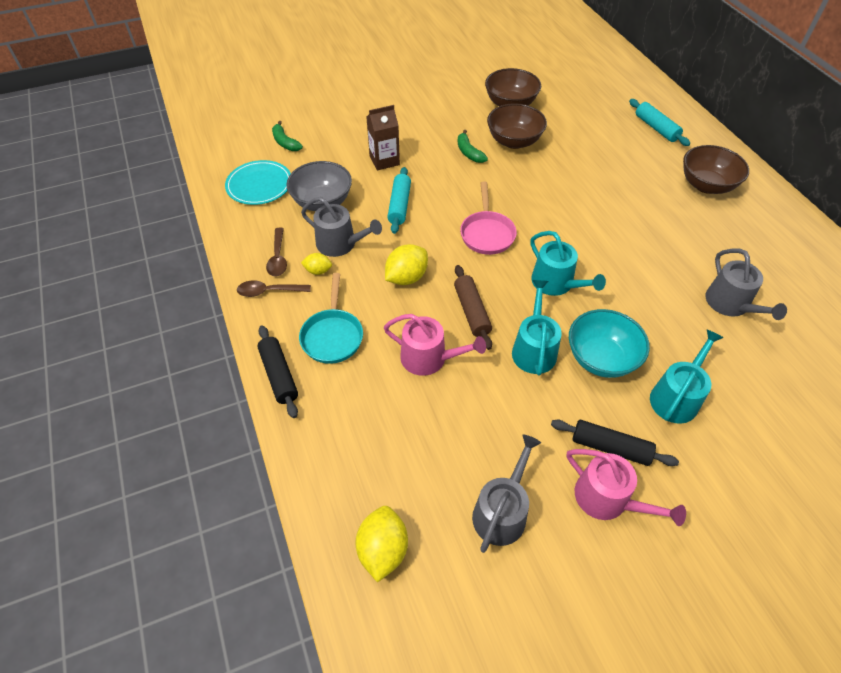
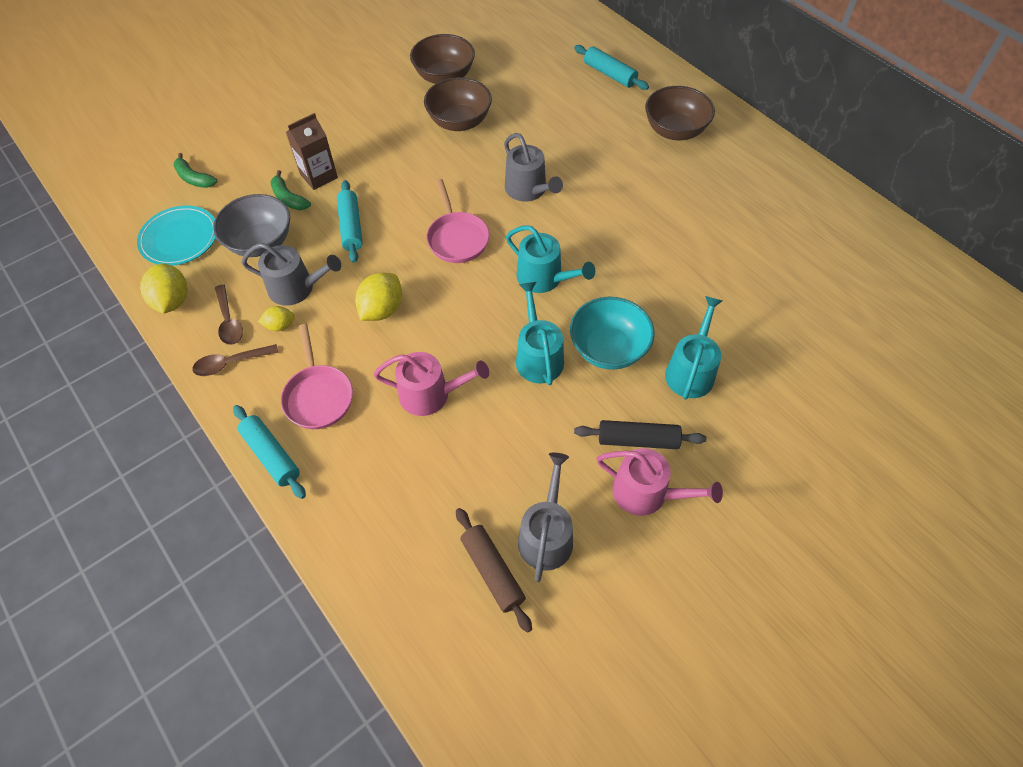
camera: 15 degrees left, 5 degrees up
(279, 375) = (271, 455): black rolling pin -> turquoise rolling pin
(332, 336) = (318, 396): turquoise pan -> pink pan
(383, 549) = (436, 608): yellow lemon -> yellow lemon (172, 301)
(469, 152) = (412, 146): green banana -> green banana (289, 198)
(471, 311) = (463, 331): brown rolling pin -> brown rolling pin (492, 571)
(730, 304) = (724, 259): grey watering can -> grey watering can (528, 190)

